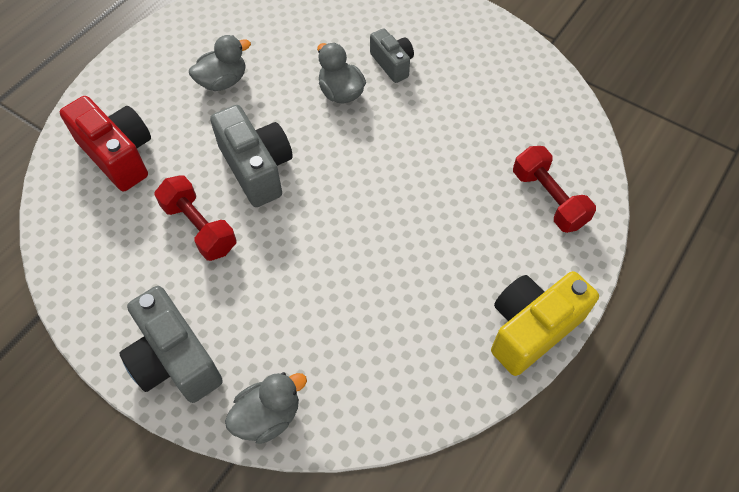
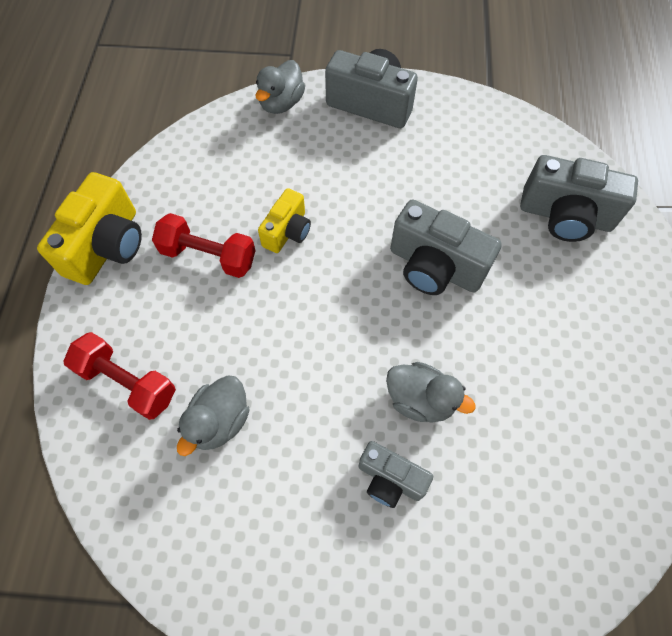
camera: 150 degrees right, 5 degrees up
(118, 155) = (565, 216): red camera -> grey camera
(199, 227) = (436, 192): red dumbbell -> red dumbbell (208, 256)
(223, 81) = (553, 344): grey duck -> grey duck (220, 421)
(356, 258) = (287, 231): none -> yellow camera

